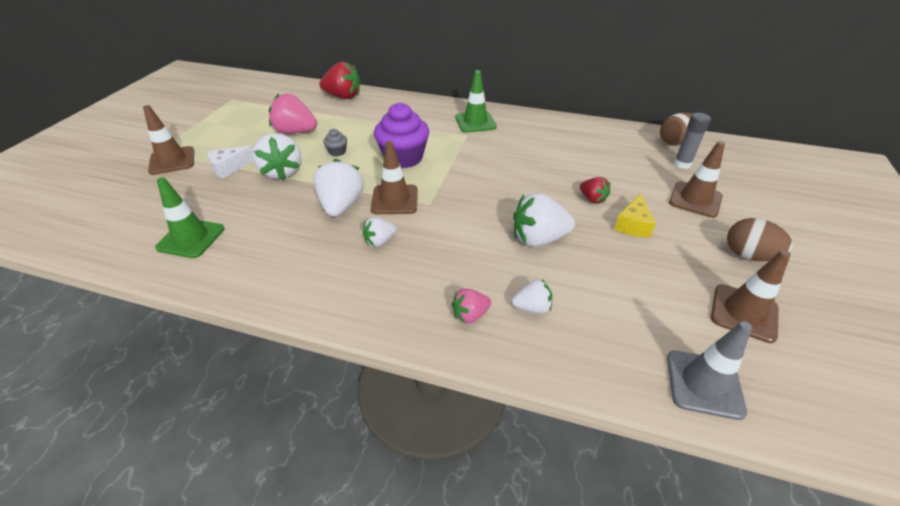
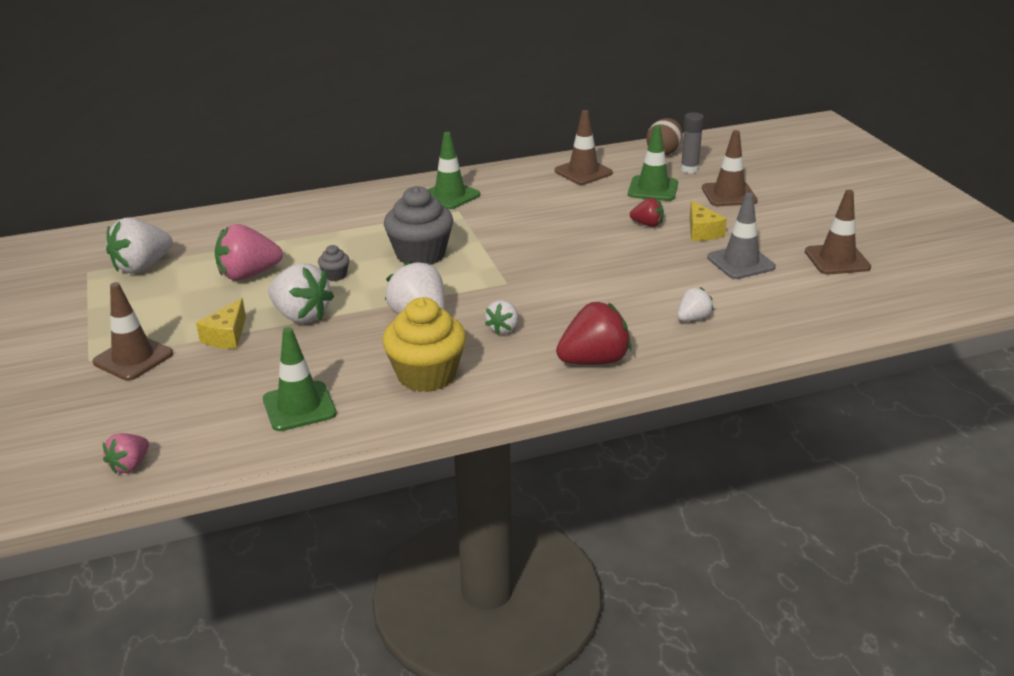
camera: 35 degrees left, 10 degrees down
(229, 168) = (226, 336): white cheese -> yellow cheese
(286, 254) = (426, 375): none -> yellow cupcake
(343, 97) = (247, 219): red strawberry -> red strawberry (594, 360)
(394, 200) = (467, 292): brown traffic cone -> brown traffic cone (583, 172)
(403, 158) = (420, 254): purple cupcake -> grey cupcake
(470, 315) = (653, 343): pink strawberry -> pink strawberry (130, 465)
(538, 239) = (639, 271): white strawberry -> white strawberry (142, 266)
(631, 170) = (653, 189): none -> green traffic cone
(704, 384) = (852, 311): grey traffic cone -> grey traffic cone (740, 262)
(748, 255) = (805, 221): brown egg -> none

